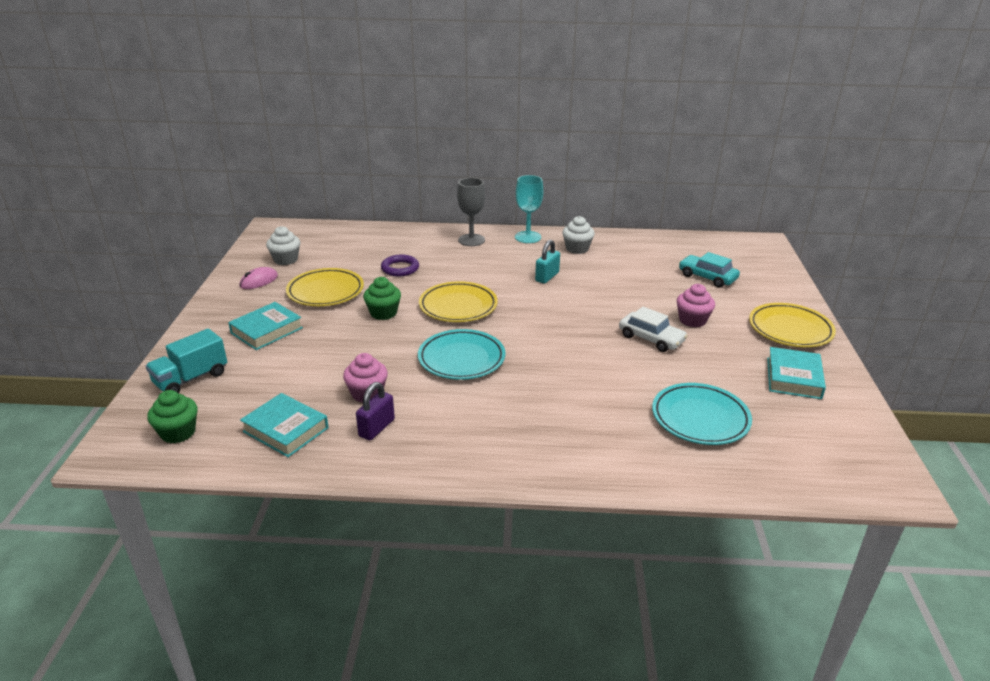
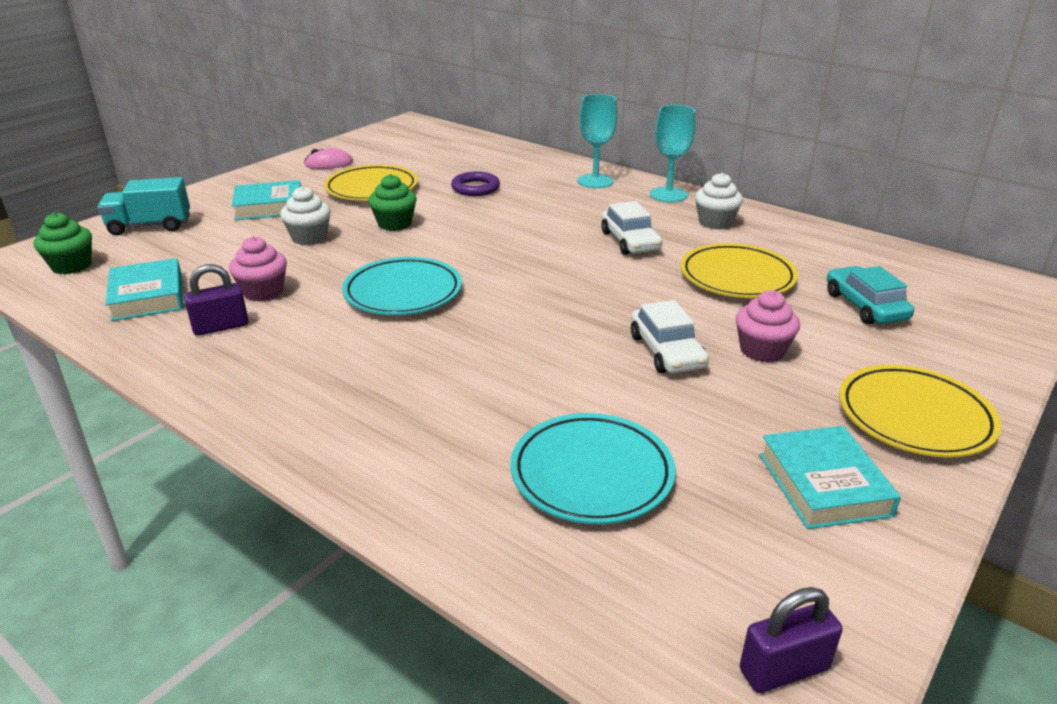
camera: 35 degrees right, 0 degrees up
(286, 259) = (380, 152): white cupcake -> white cupcake (309, 237)
(458, 306) = (480, 240): yellow plate -> yellow plate (737, 277)
(471, 240) = (595, 181): grey goblet -> turquoise goblet
(547, 277) = (630, 241): turquoise padlock -> white car
(793, 378) = (823, 484): turquoise book -> turquoise book turned 60 degrees counterclockwise
(867, 463) = (784, 669): none -> purple padlock

